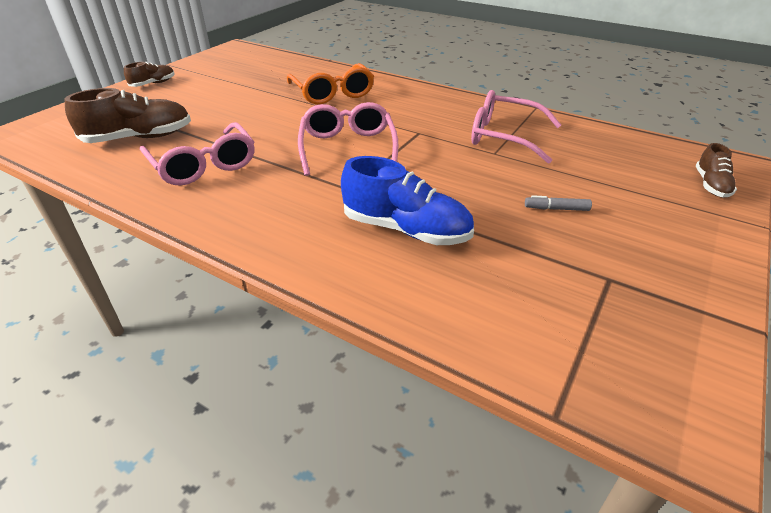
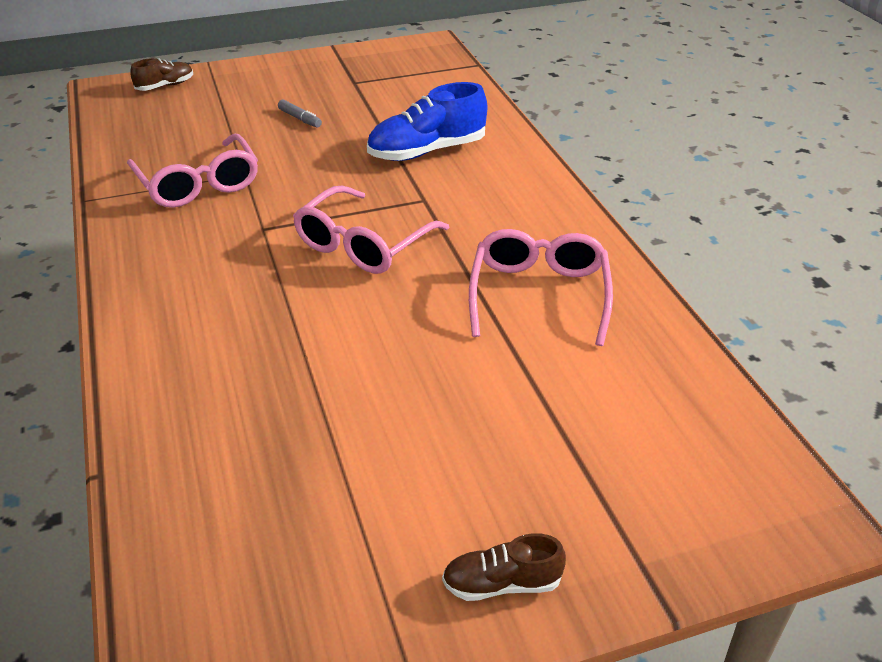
camera: 140 degrees left, 0 degrees up
(139, 138) = (597, 391): brown shoe -> none
(332, 93) = (243, 355): orange glasses -> none
(406, 229) = (426, 151): blue shoe -> blue shoe turned 90 degrees counterclockwise

